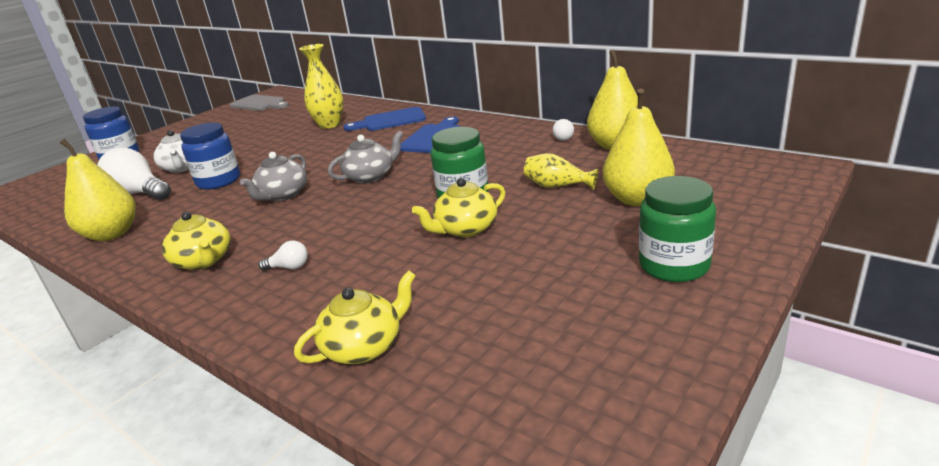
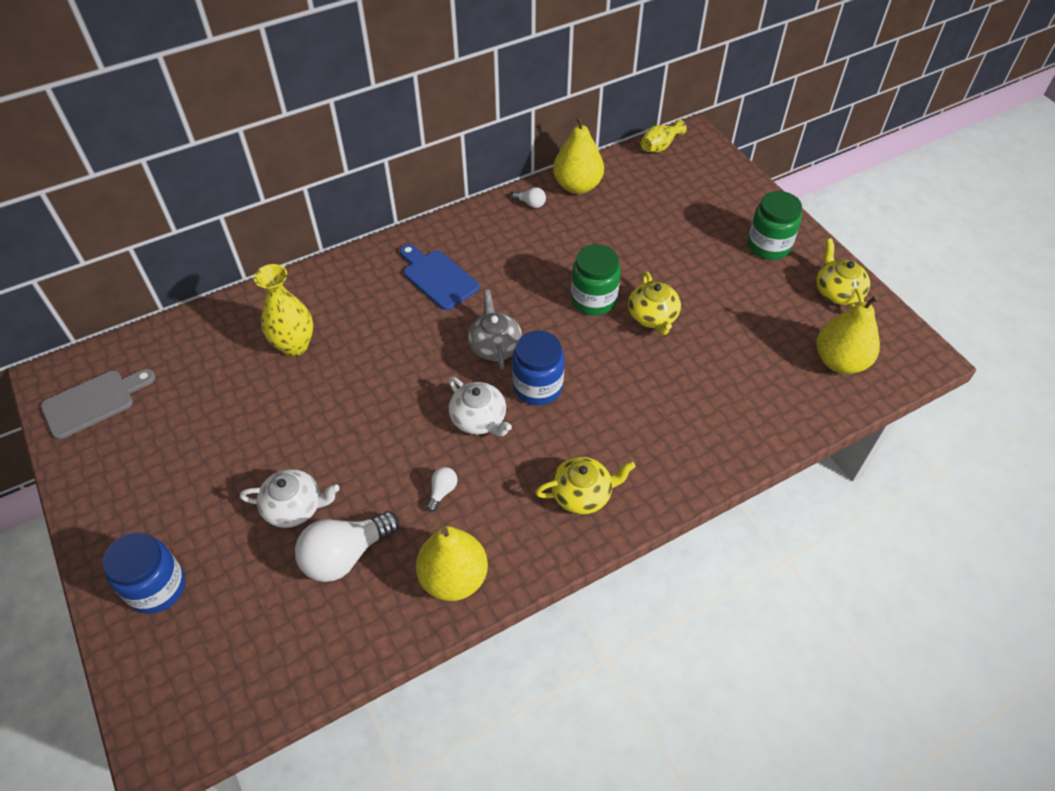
camera: 70 degrees left, 25 degrees up
(218, 181) = (383, 472): blue jar -> blue jar (537, 387)
(283, 195) = (479, 419): grey teapot -> white teapot
(289, 267) = (638, 434): white light bulb -> white light bulb (442, 491)
(364, 346) = (772, 409): yellow teapot -> yellow teapot (837, 292)
(390, 120) = (345, 293): blue cutting board -> none
(557, 186) = (622, 245): yellow vase -> yellow vase (660, 146)
(637, 199) = (676, 219): yellow pear -> yellow pear (839, 361)

